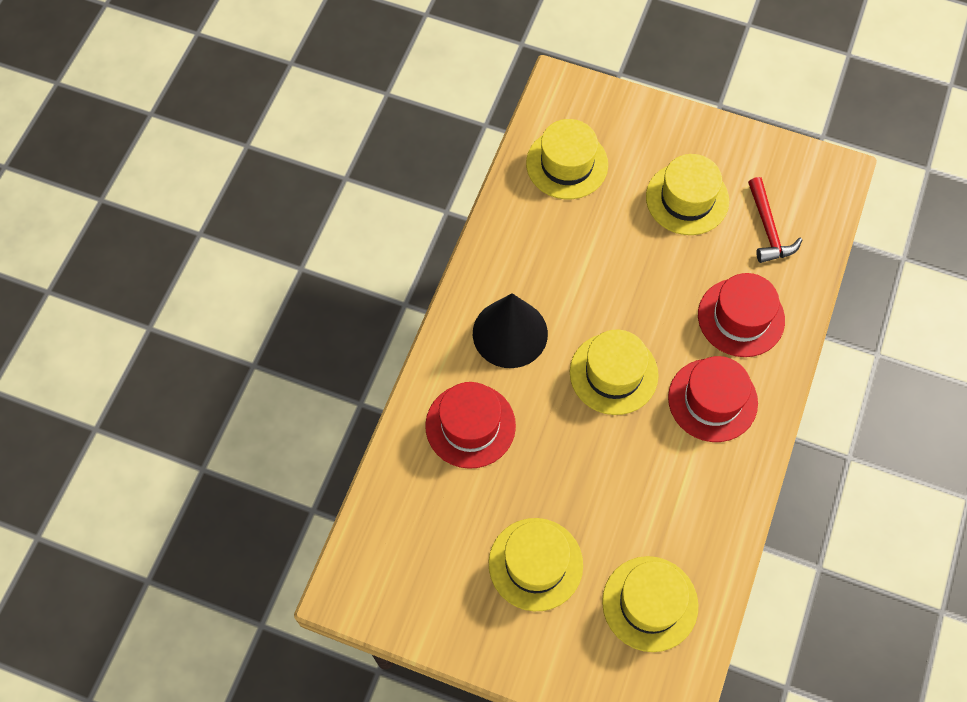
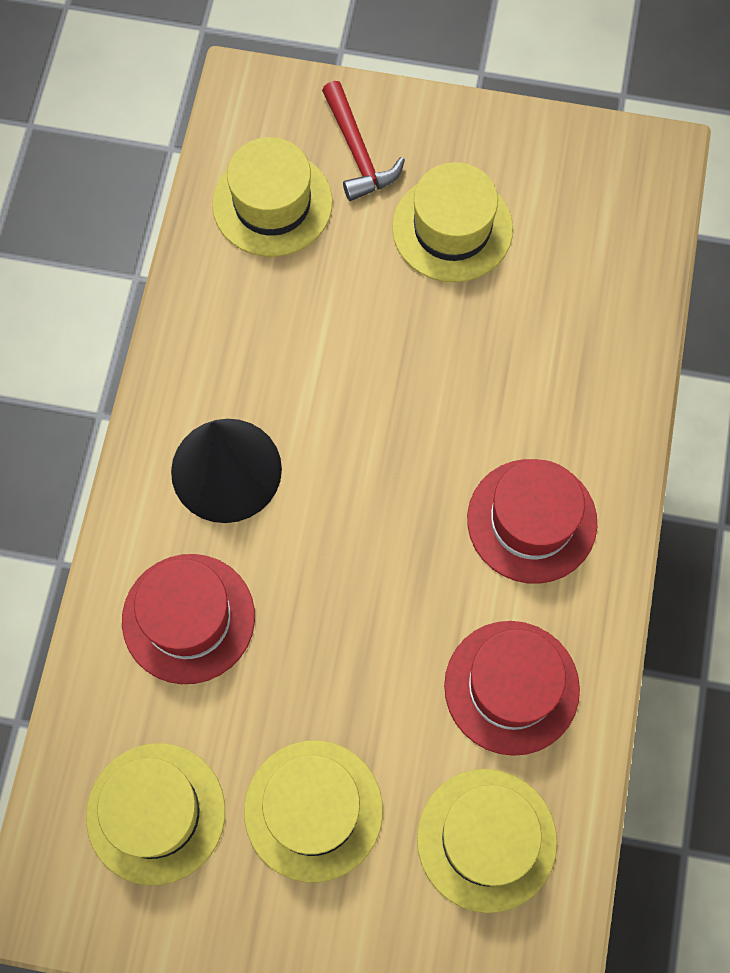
camera: 10 degrees left, 5 degrees up
(613, 373) = (385, 505): yellow hat -> yellow hat (156, 813)
(741, 317) = (554, 391): red hat -> red hat (511, 687)
(768, 228) = (573, 254): red hammer -> red hammer (357, 152)

